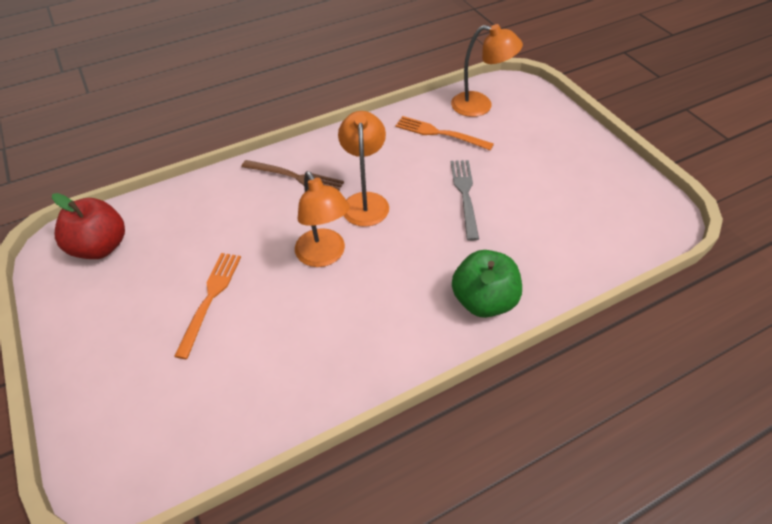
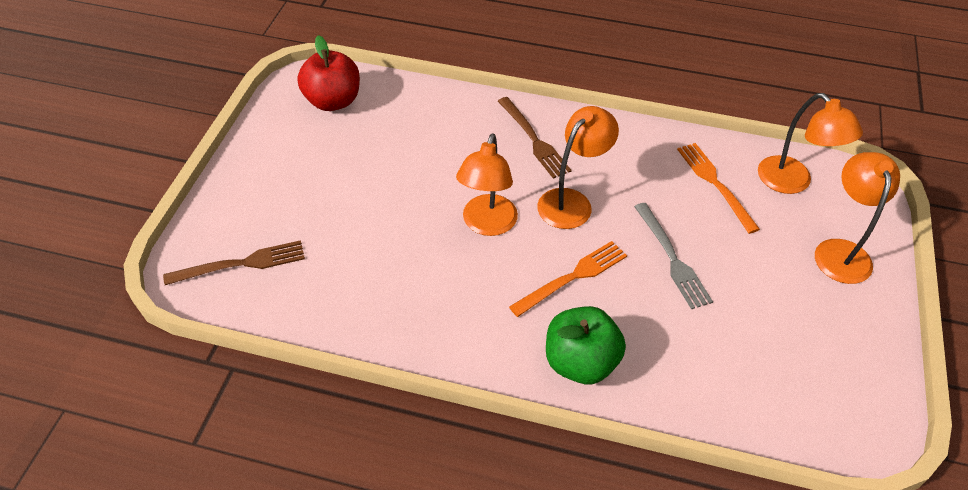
camera: 40 degrees right, 0 degrees up
(152, 431) = (241, 264): none -> brown fork
(210, 299) = (368, 197): orange fork -> orange fork (573, 277)
(465, 195) = (672, 258): grey fork -> grey fork turned 120 degrees clockwise
(546, 128) = (840, 251): none -> orange lamp

